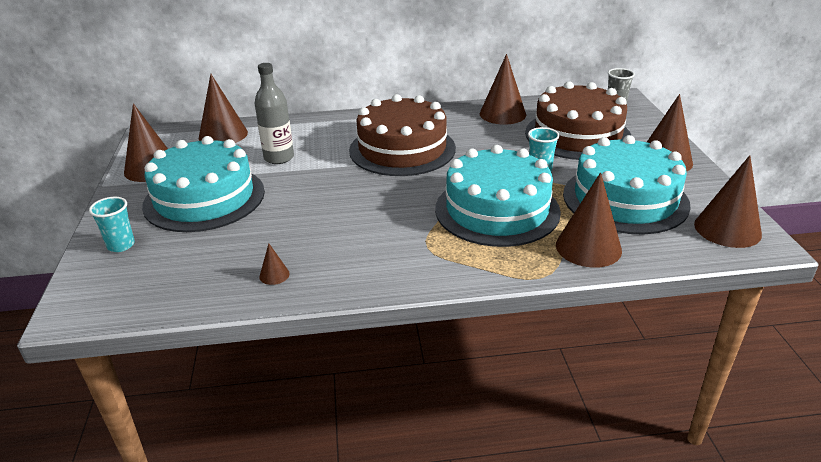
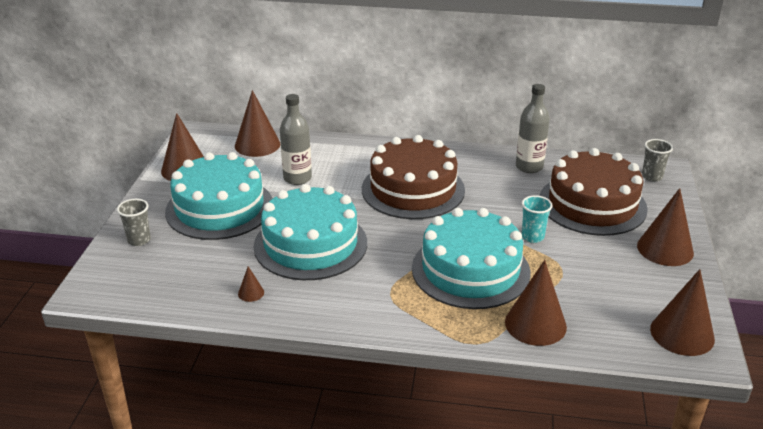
camera: 15 degrees right, 0 degrees up
(121, 245) = (139, 240): turquoise cup -> grey cup
(502, 114) = (529, 167): brown cone -> grey bottle
(625, 199) = (599, 283): turquoise cake -> turquoise cake (310, 244)

